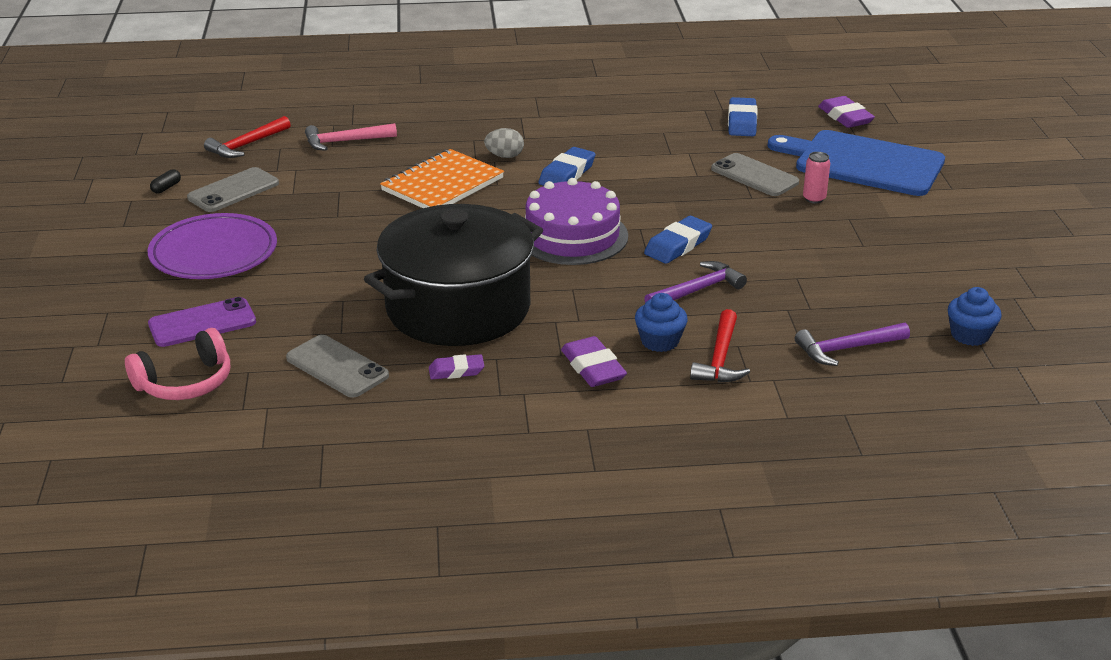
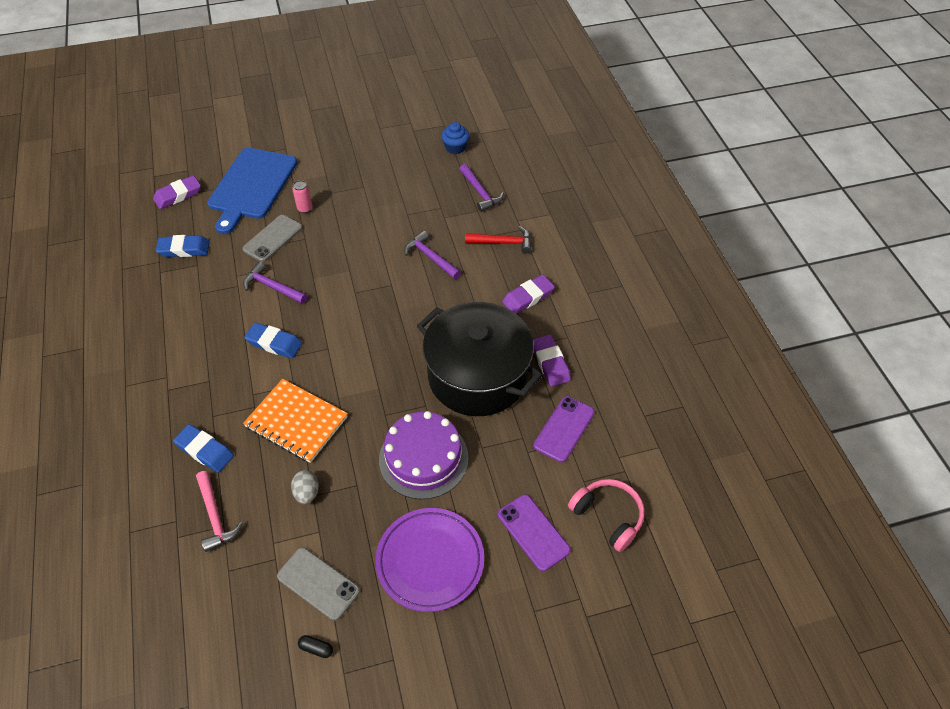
camera: 100 degrees left, 20 degrees up
(246, 145) = (222, 604): red hammer -> none
(337, 367) = (564, 429): grey phone -> purple phone
(456, 371) = (550, 363): purple eraser -> purple eraser, size x1.55
(504, 156) = (244, 388): grey egg -> grey egg (307, 493)
(572, 236) = (370, 327): purple cake -> purple cake (423, 458)
(660, 341) = (492, 270): blue cupcake -> none
(663, 174) = (272, 287): none -> purple hammer
(678, 245) = (376, 271): blue eraser -> blue eraser (205, 451)

